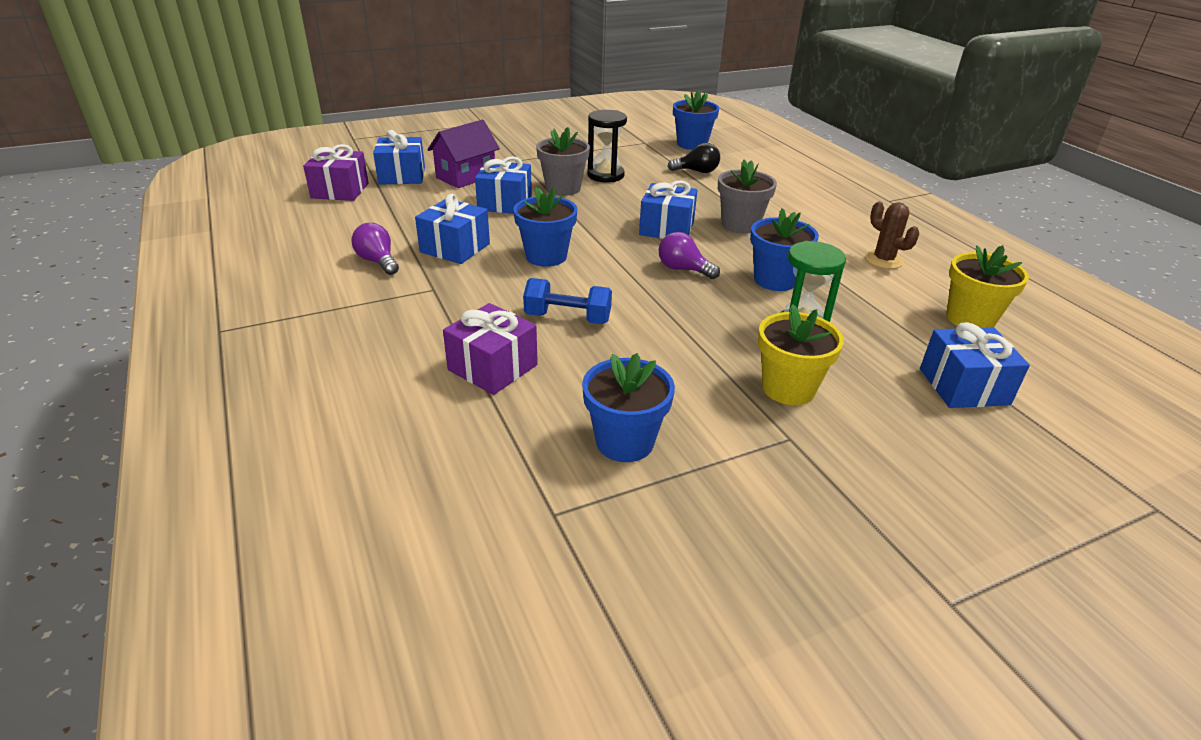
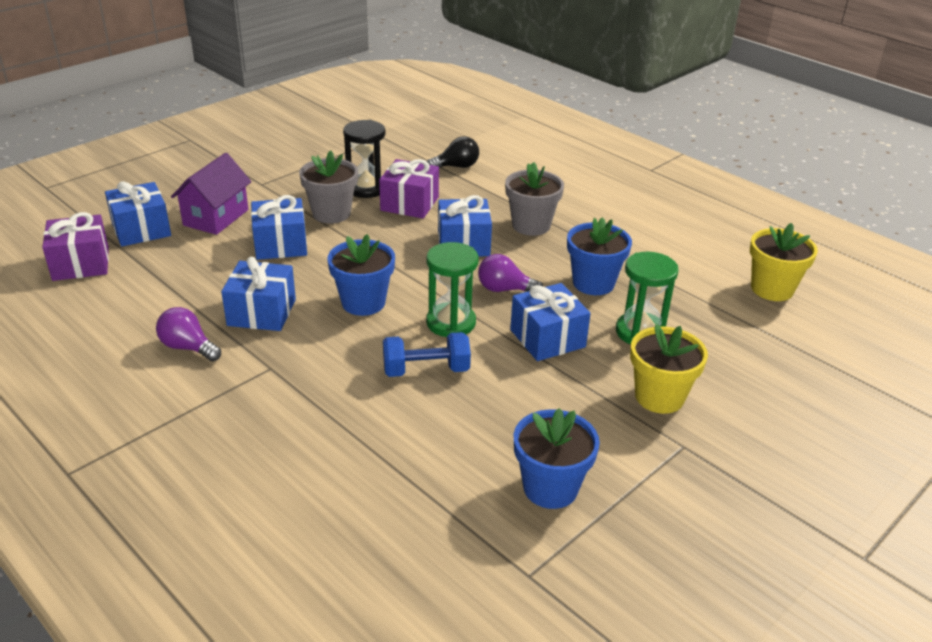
camera: 20 degrees left, 0 degrees up
(492, 367) = (386, 443): purple gift -> purple gift (409, 204)
(615, 286) = (451, 323): none -> green hourglass
(692, 144) = (433, 132): blue flower pot -> none
(883, 260) = (676, 240): brown cactus -> none
(963, 386) = (794, 359): blue gift -> blue gift (547, 338)

